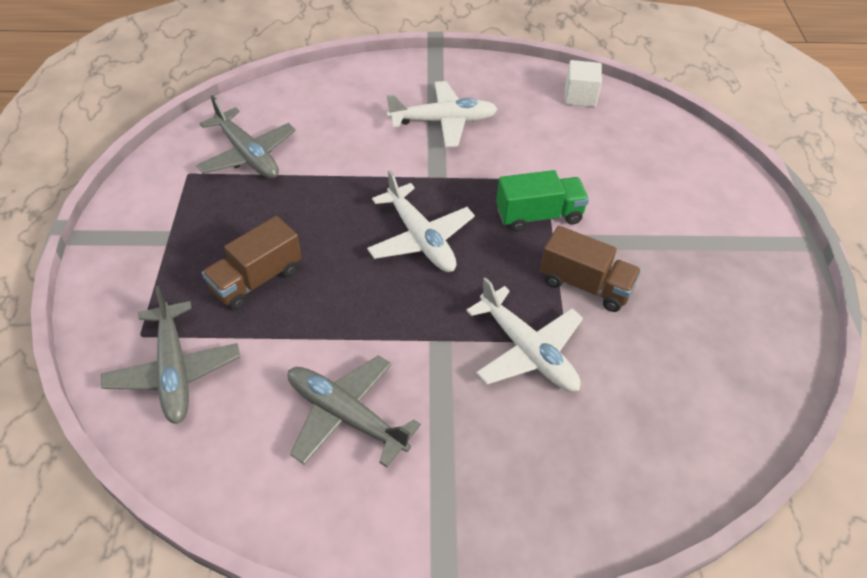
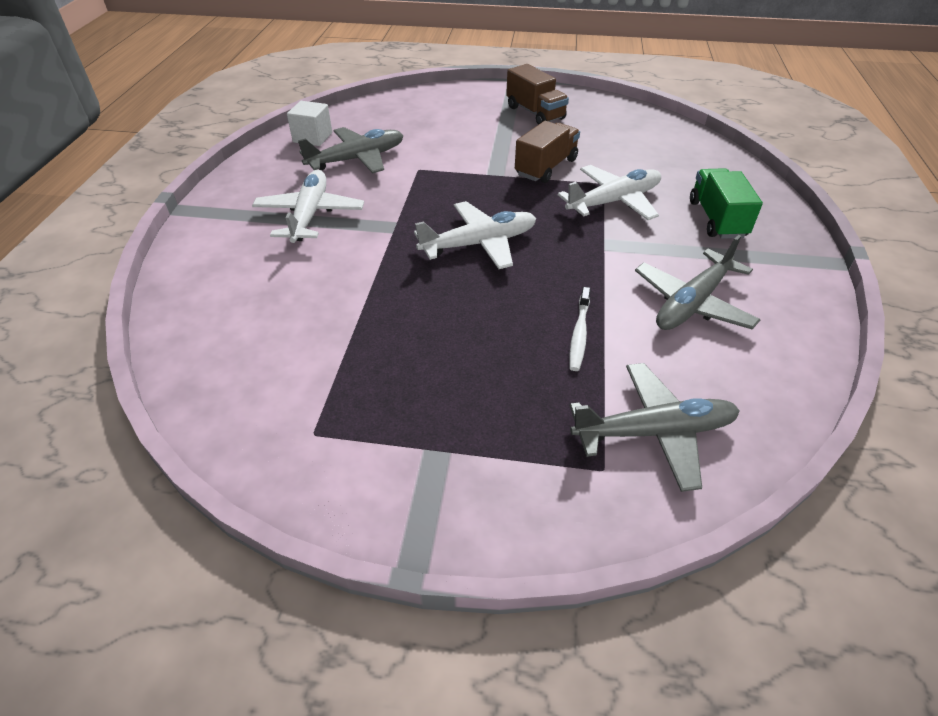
camera: 80 degrees left, 5 degrees down
(247, 154) = (299, 370): grey plane -> grey plane (357, 159)
(256, 279) = (521, 362): brown truck -> brown truck (535, 113)
(293, 319) = (579, 334): none -> white toothbrush
(539, 215) = (463, 178): green truck -> green truck (717, 219)

